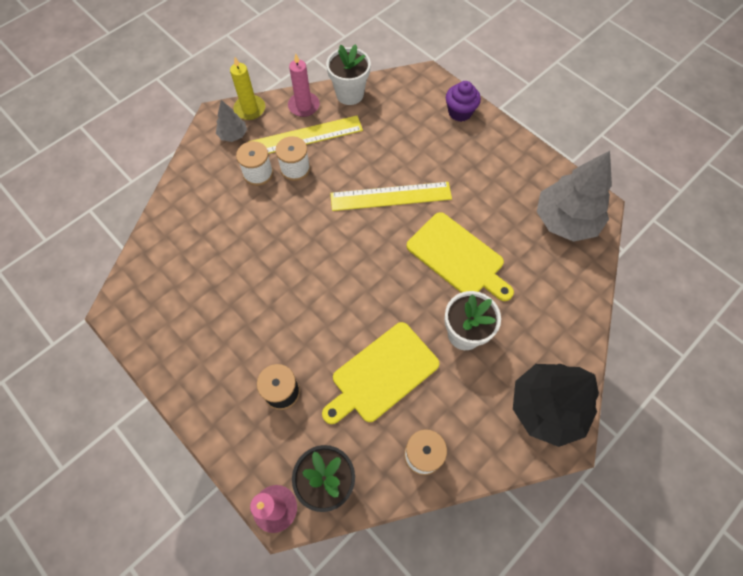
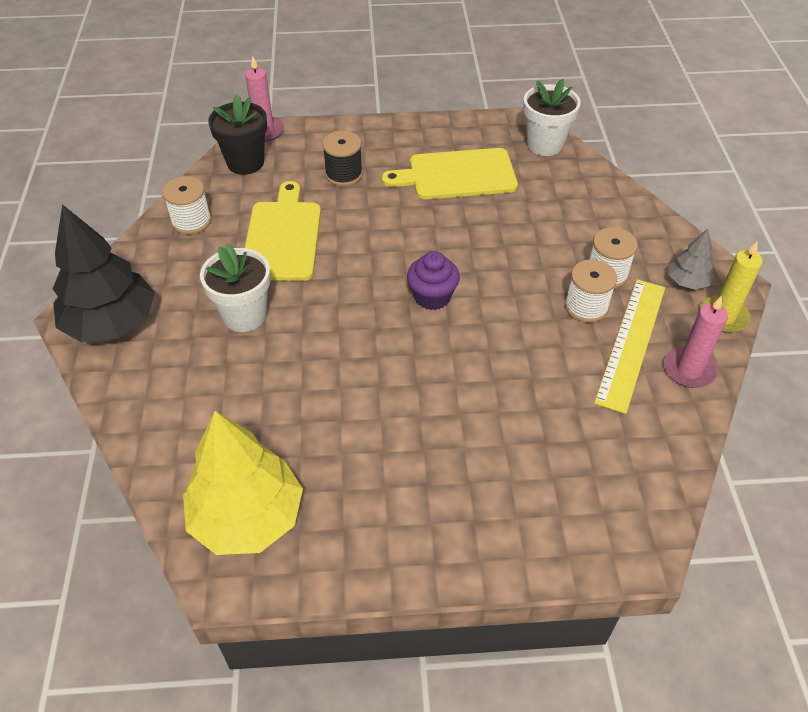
camera: 130 degrees right, 15 degrees down
(350, 94) = (675, 431): white flower pot -> white flower pot (545, 144)
(391, 196) = (464, 365): yellow ruler -> none
(458, 257) = (325, 370): yellow cutting board -> yellow cutting board (457, 175)
(460, 112) = (533, 541): purple cupcake -> purple cupcake (432, 297)
(565, 220) = (247, 517): grey tree -> yellow tree

